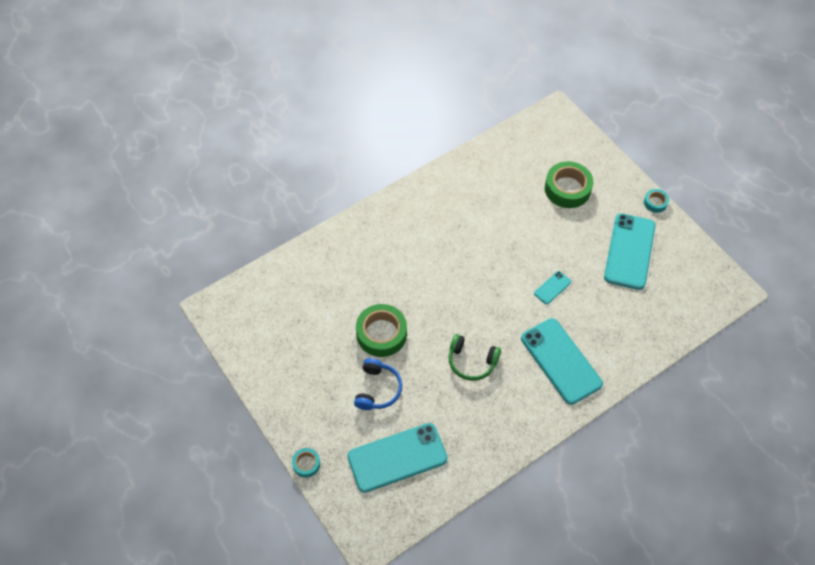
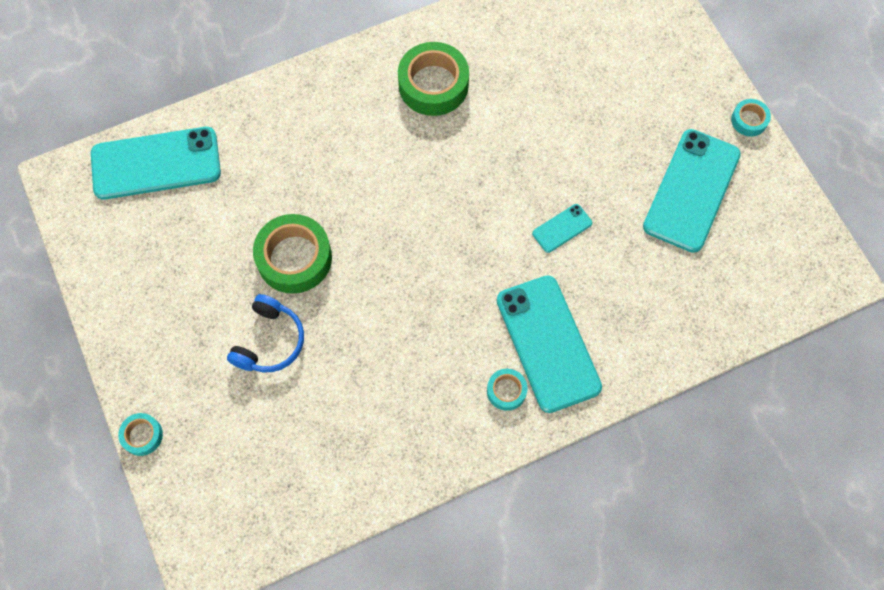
camera: 10 degrees right, 10 degrees up
(397, 457) = (274, 449): turquoise phone -> turquoise phone (156, 163)
(471, 362) = (416, 322): green headphones -> none
(541, 395) = (506, 391): none -> turquoise tape
(567, 189) = (620, 78): green tape -> green tape (433, 85)

